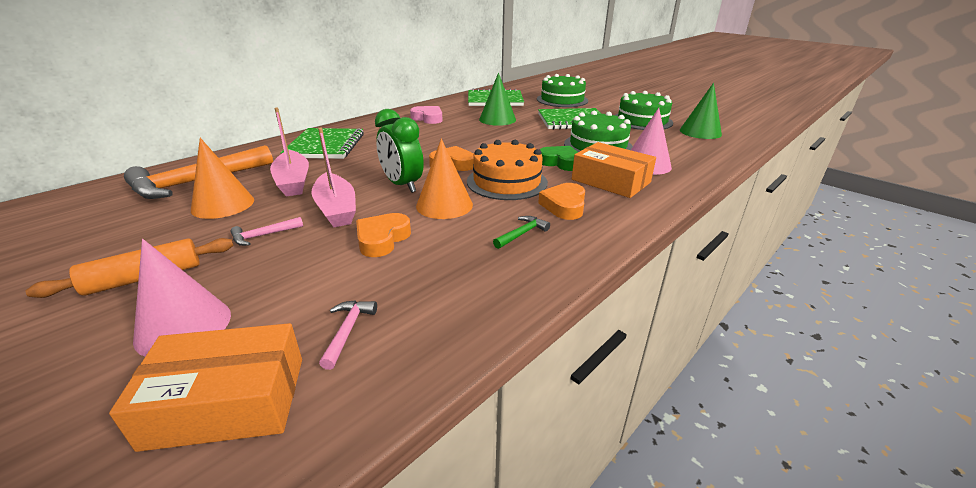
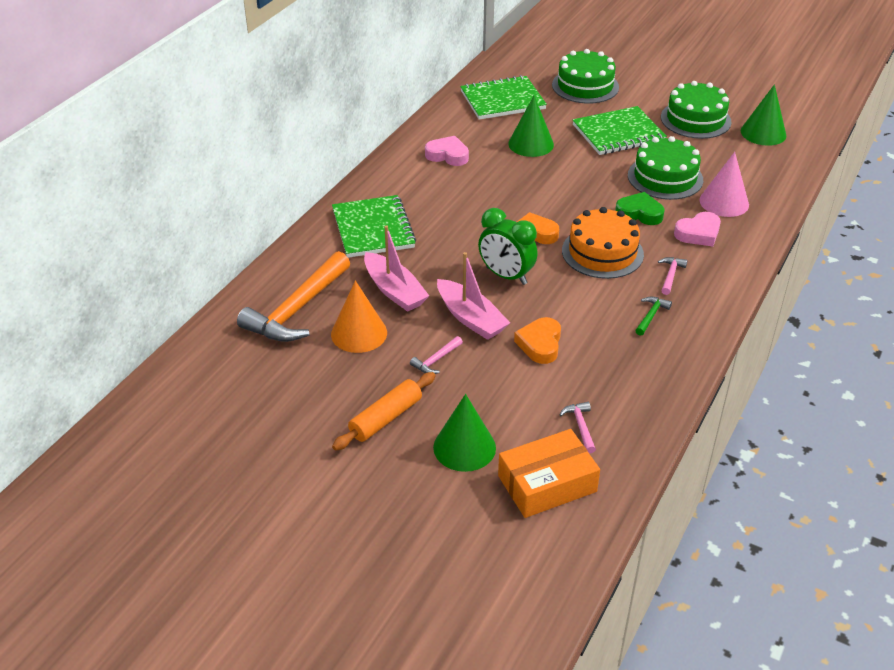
camera: 15 degrees left, 10 degrees up
(183, 326) = (464, 447): pink cone -> green cone
(444, 205) = (564, 295): orange cone -> none
(564, 206) = (670, 275): orange heart -> pink hammer
(610, 181) = (698, 233): orange box -> pink heart

